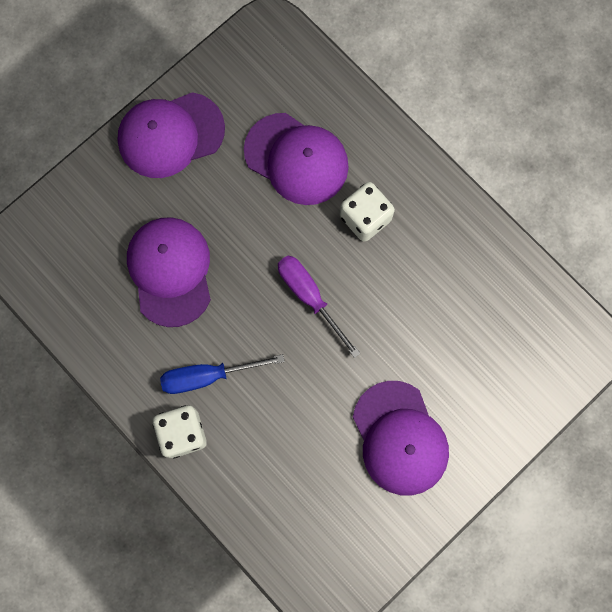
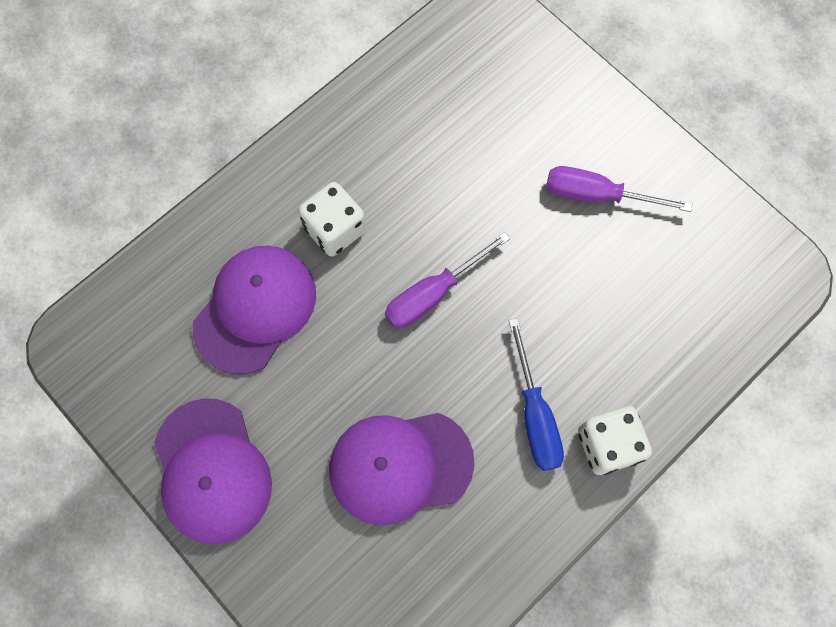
camera: 90 degrees left, 5 degrees down
(400, 438) = (597, 195): purple cap -> purple screwdriver

